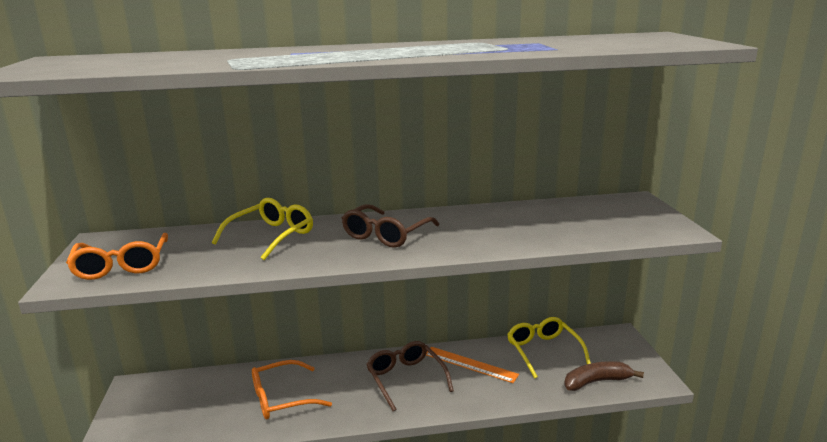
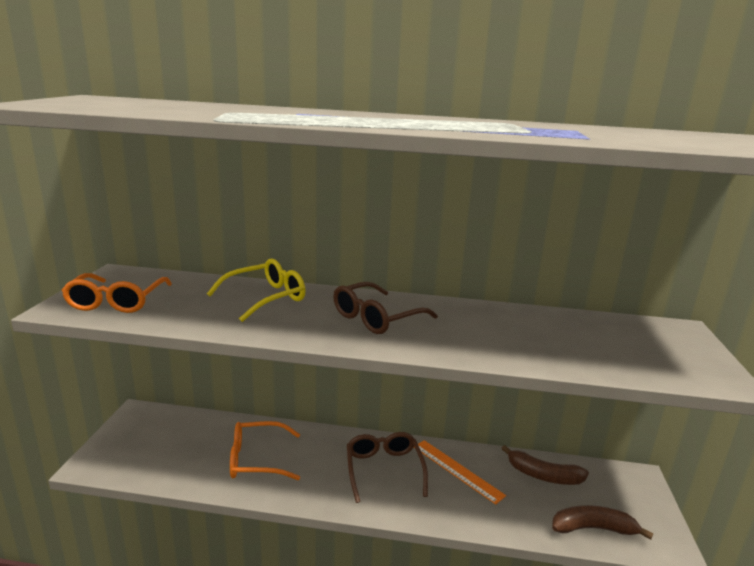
camera: 15 degrees right, 0 degrees up
(543, 351) = (543, 475): yellow glasses -> brown banana

